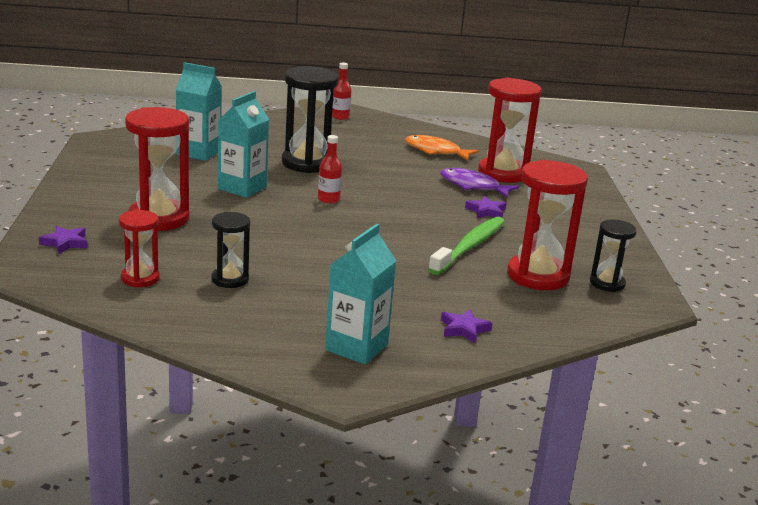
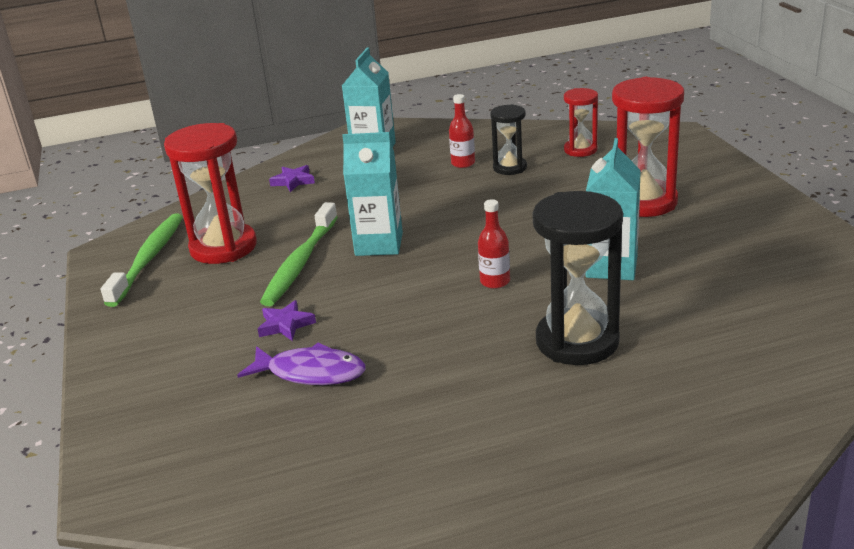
camera: 170 degrees right, 5 degrees up
(65, 243) = (683, 158): purple star -> none
(198, 153) = (742, 311): turquoise carton -> turquoise carton (379, 244)
(340, 117) = (641, 517): red bottle -> red bottle (463, 163)
(436, 151) = (394, 453): orange fish -> none
(503, 173) = (264, 425): red hourglass -> none
(607, 283) = (149, 259): black hourglass -> green toothbrush

